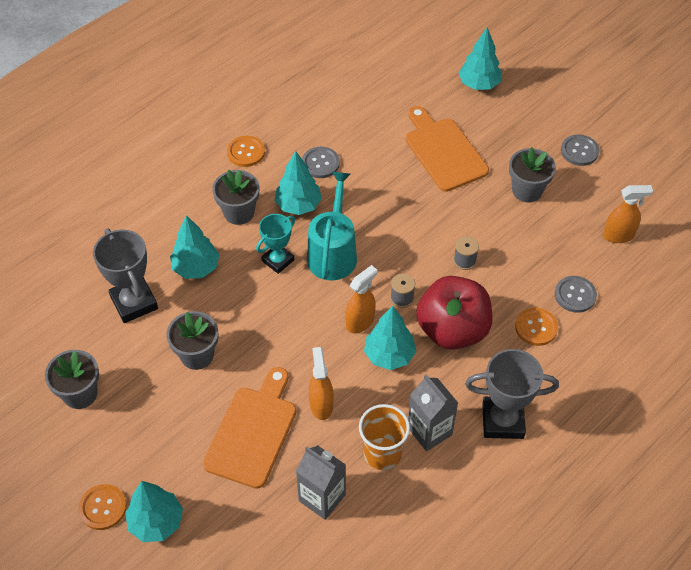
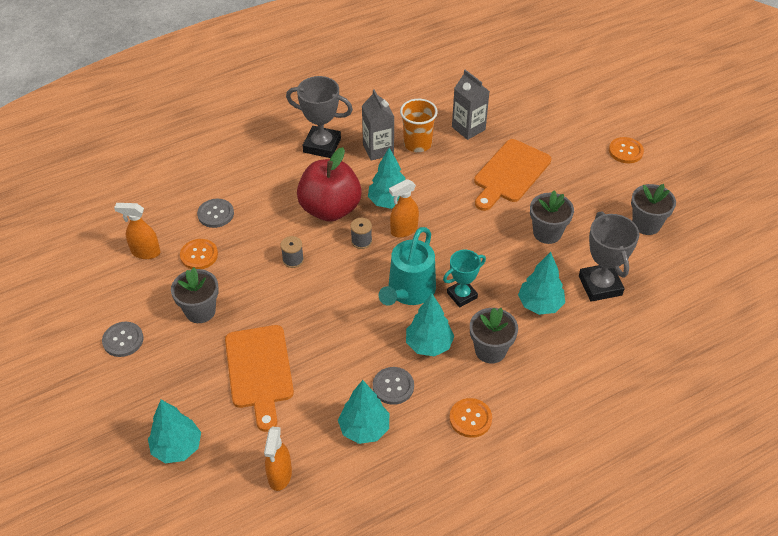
camera: 165 degrees left, 5 degrees down
(156, 522) = (587, 137): turquoise tree -> turquoise tree (364, 429)
(321, 405) = (453, 180): orange spray bottle -> orange spray bottle (280, 476)
(536, 327) = (262, 198): orange button -> orange button (199, 255)

